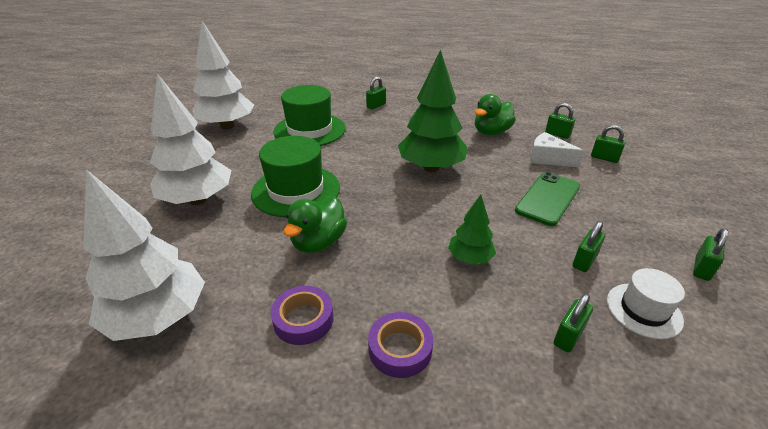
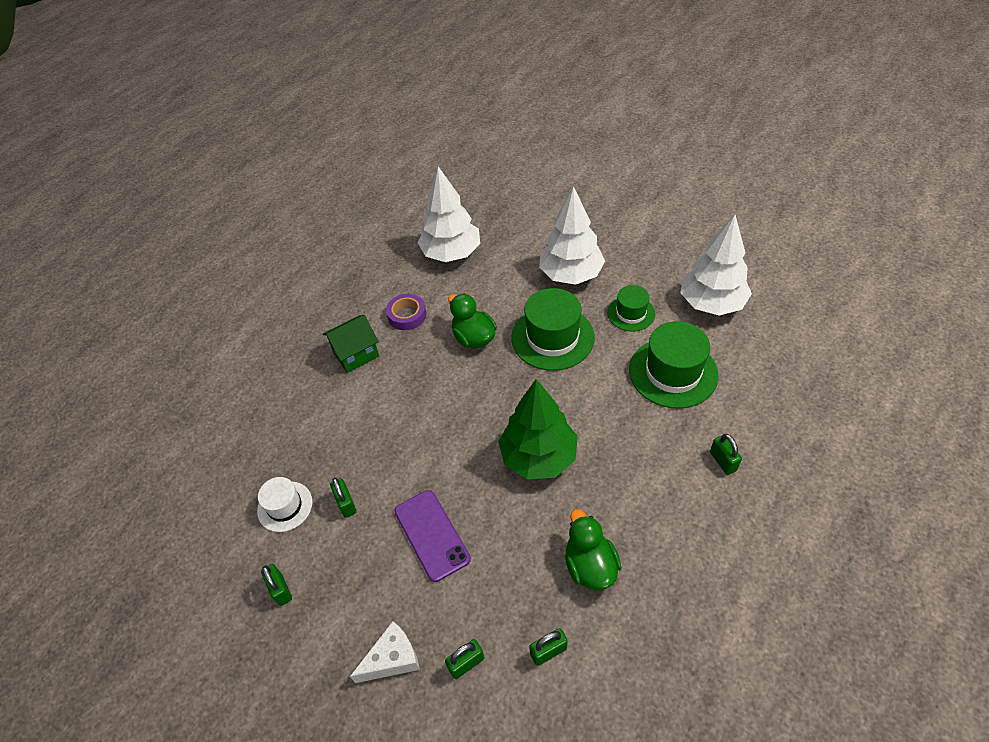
camera: 120 degrees right, 15 degrees up
(249, 157) = (631, 313): none -> green hat
(400, 349) = (356, 354): purple tape -> green house
(470, 258) = (399, 425): green tree -> none
(548, 158) = (498, 591): white cheese -> white cheese (392, 659)
(548, 198) = (432, 535): green phone -> purple phone
(568, 336) = (302, 444): green padlock -> none

